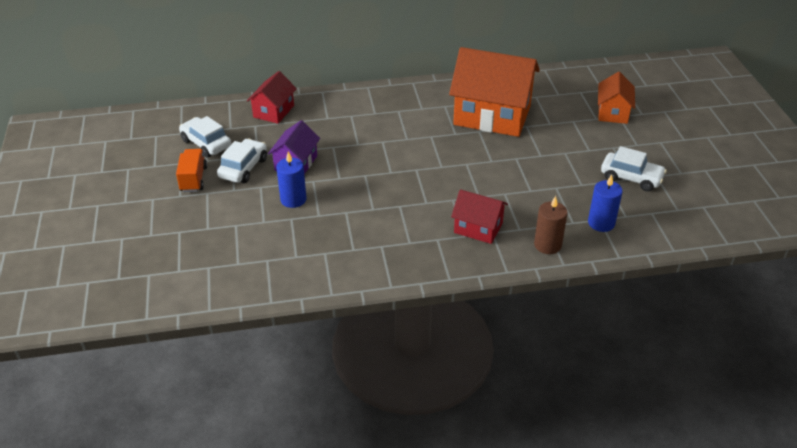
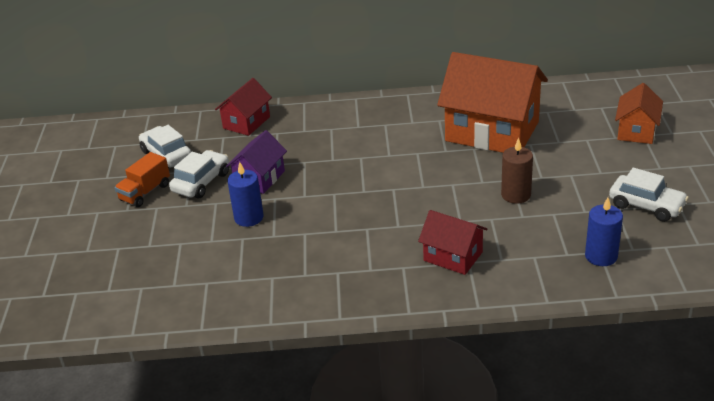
camera: 10 degrees right, 5 degrees down
(193, 179) = (145, 192): orange truck -> orange truck turned 150 degrees counterclockwise
(547, 245) = (532, 279): brown candle -> brown candle (516, 195)

